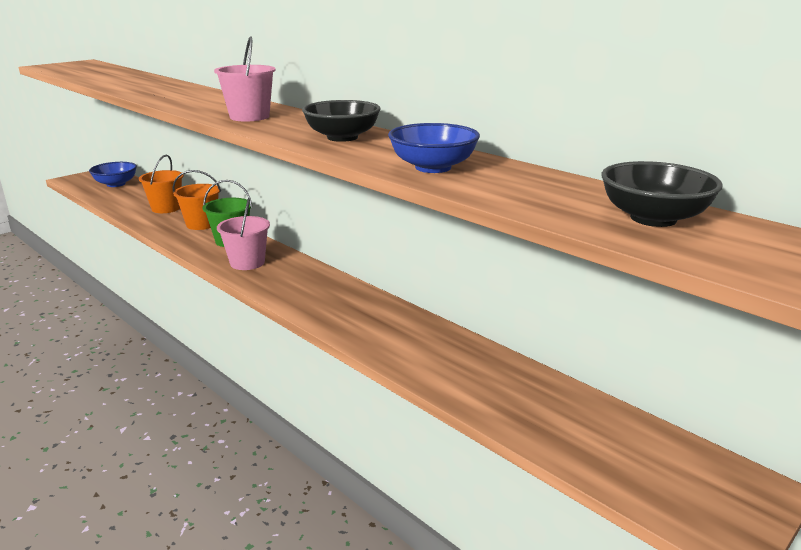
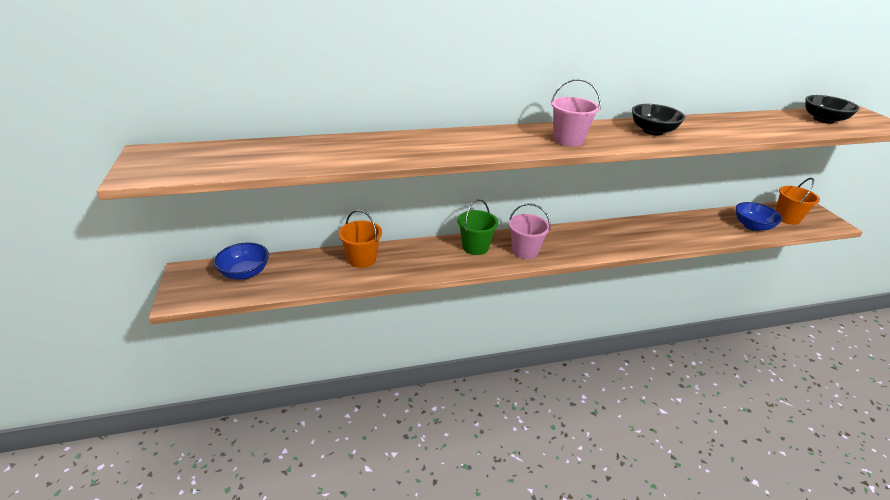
camera: 60 degrees left, 10 degrees up
(201, 224) = (424, 251): orange bucket -> orange bucket (787, 218)
(433, 167) = (733, 130): blue bowl -> blue bowl (752, 226)

